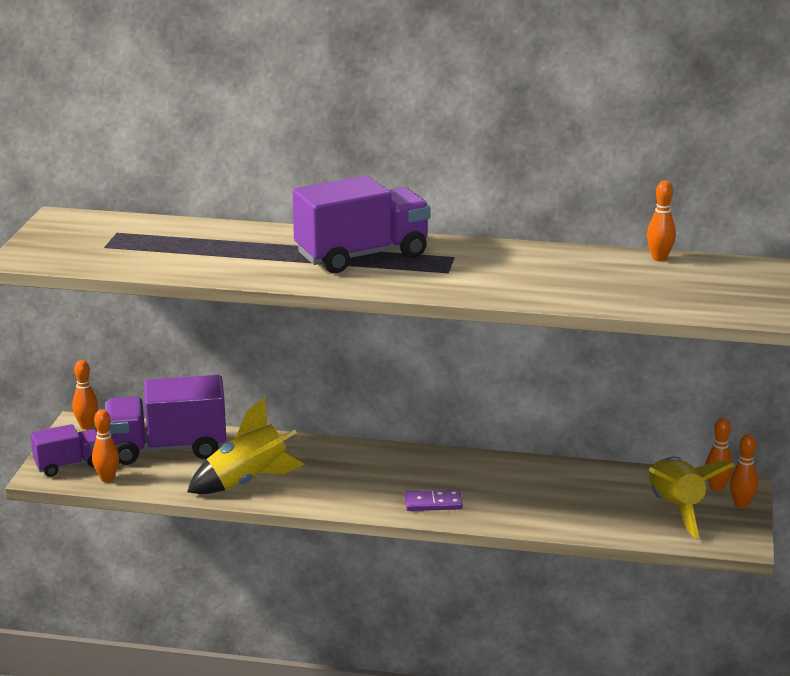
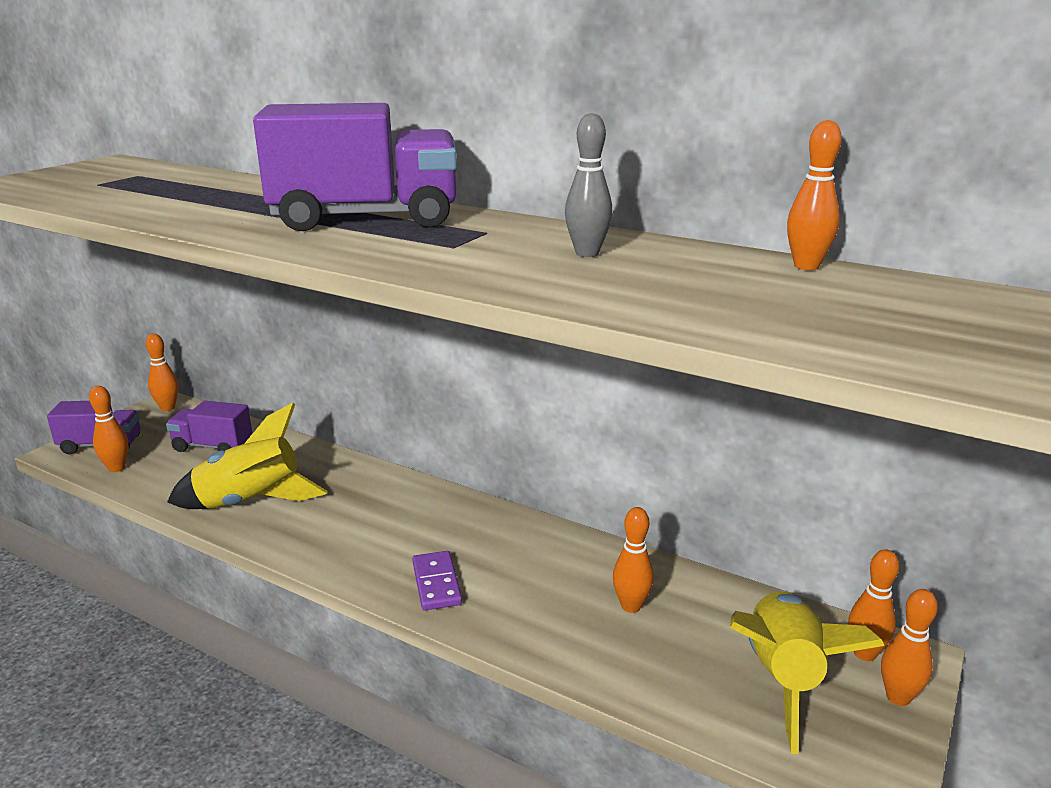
camera: 20 degrees right, 0 degrees up
(167, 449) = (213, 446): purple truck -> purple truck, size x0.56
(433, 503) = (436, 583): purple domino -> purple domino turned 60 degrees clockwise
(532, 266) = (587, 253): none -> grey bowling pin
(567, 491) = (631, 606): none -> orange bowling pin

